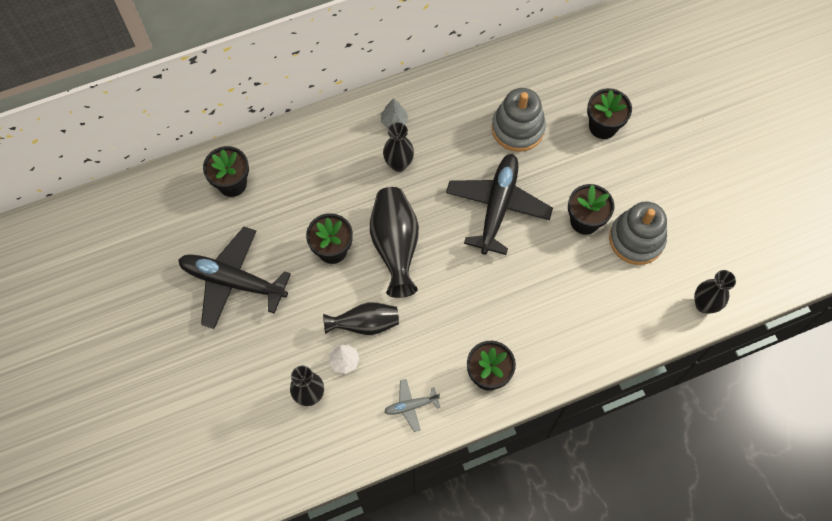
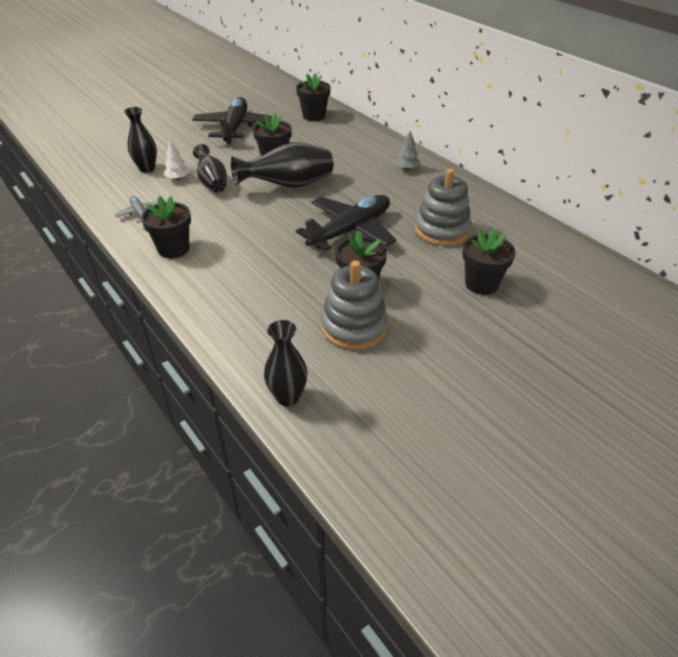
camera: 75 degrees right, 25 degrees down
(398, 164) = (367, 176): black vase -> none
(497, 206) = (350, 230): black plane -> black plane turned 45 degrees counterclockwise

